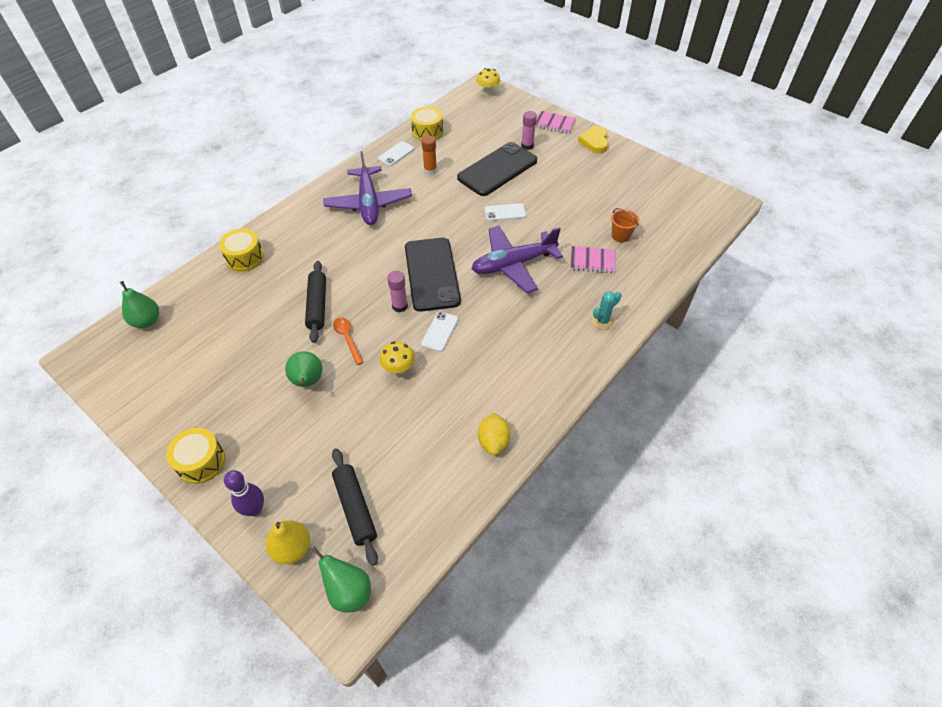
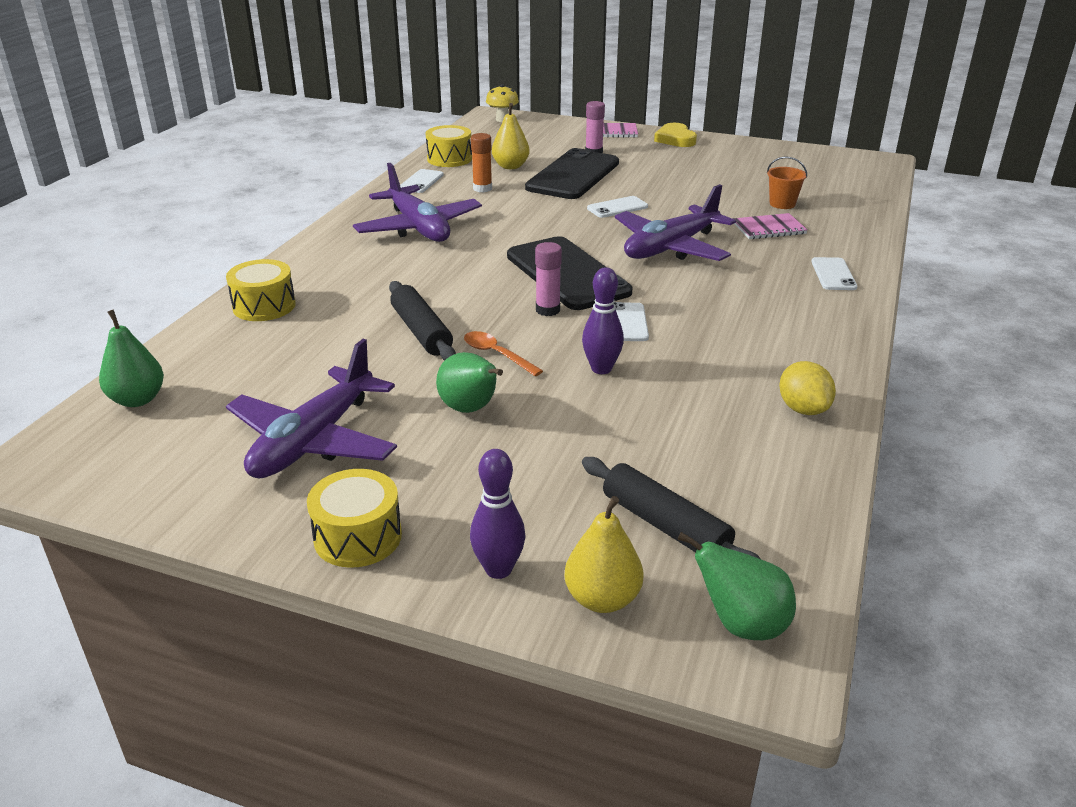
camera: 20 degrees left, 20 degrees down
(216, 381) = (314, 440): none -> purple plane
(399, 369) = (601, 369): yellow mushroom -> purple bowling pin
(462, 149) = (510, 166): none -> yellow pear
(602, 321) = (833, 274): turquoise cactus -> white phone

